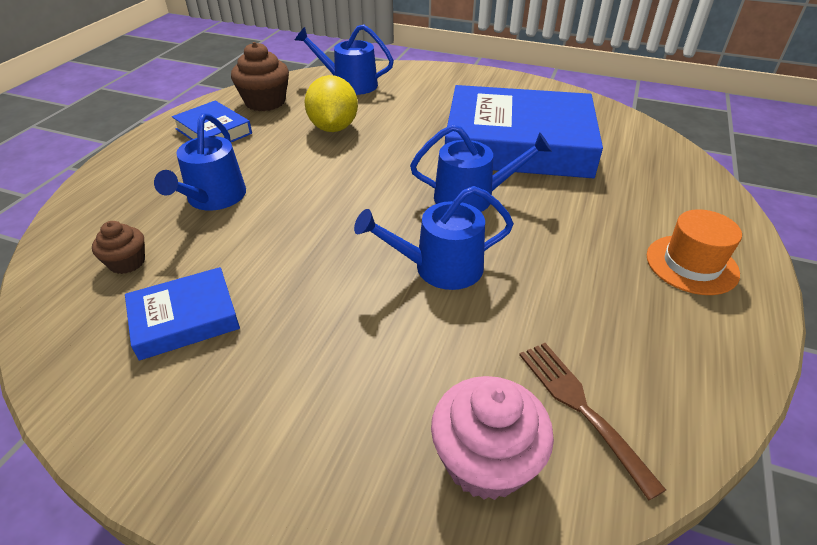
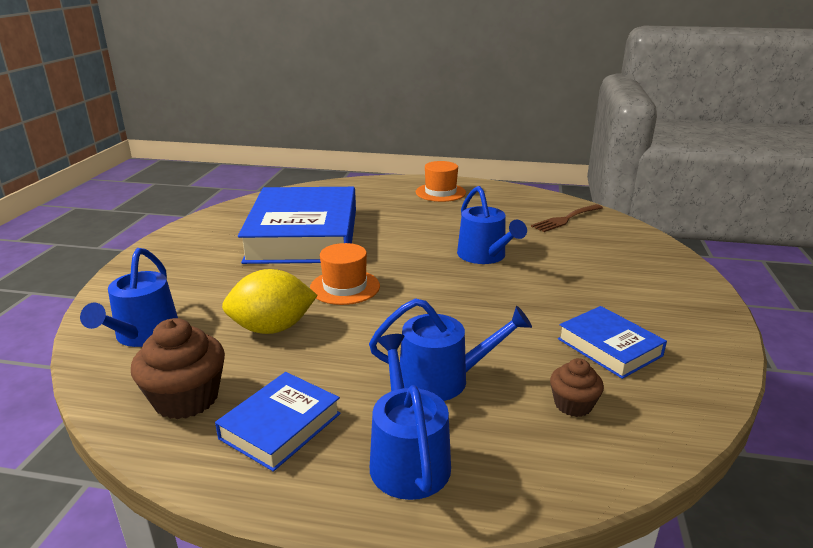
camera: 100 degrees left, 15 degrees down
(390, 162) = (345, 287): none -> orange hat
(471, 197) = (393, 250): blue watering can -> blue watering can (407, 458)
(485, 461) = (616, 238): pink cupcake -> none

